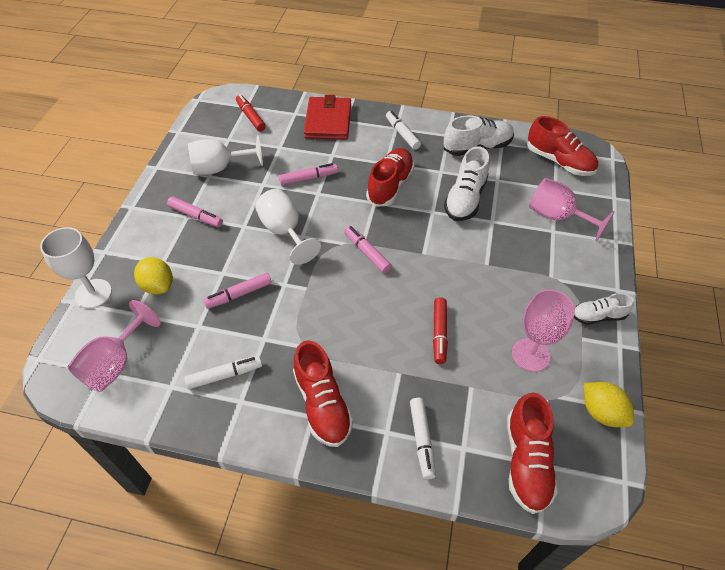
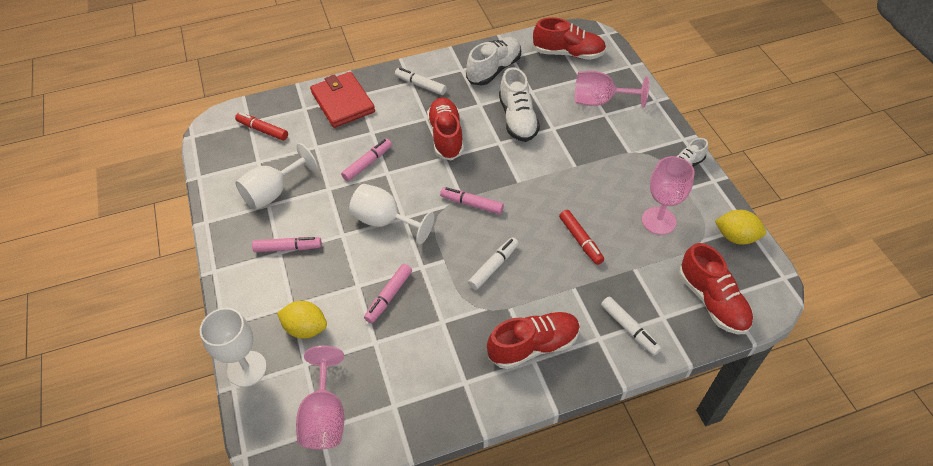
camera: 30 degrees left, 0 degrees up
(225, 375) = (434, 369): white marker -> white marker (493, 266)
(322, 404) = (533, 346): red shoe -> red shoe turned 60 degrees counterclockwise

